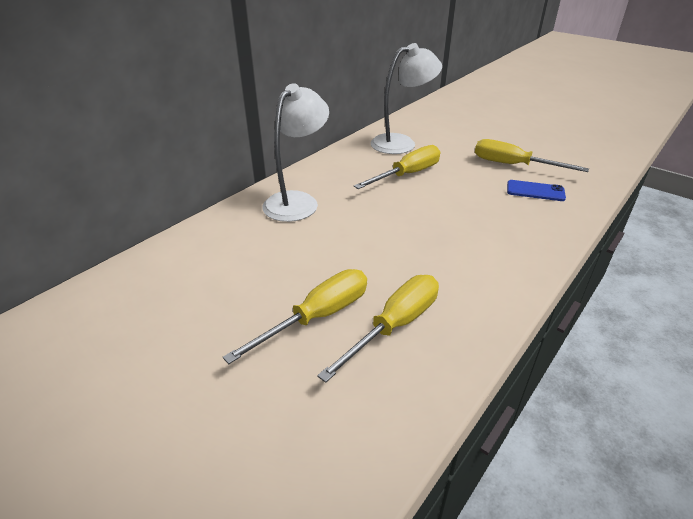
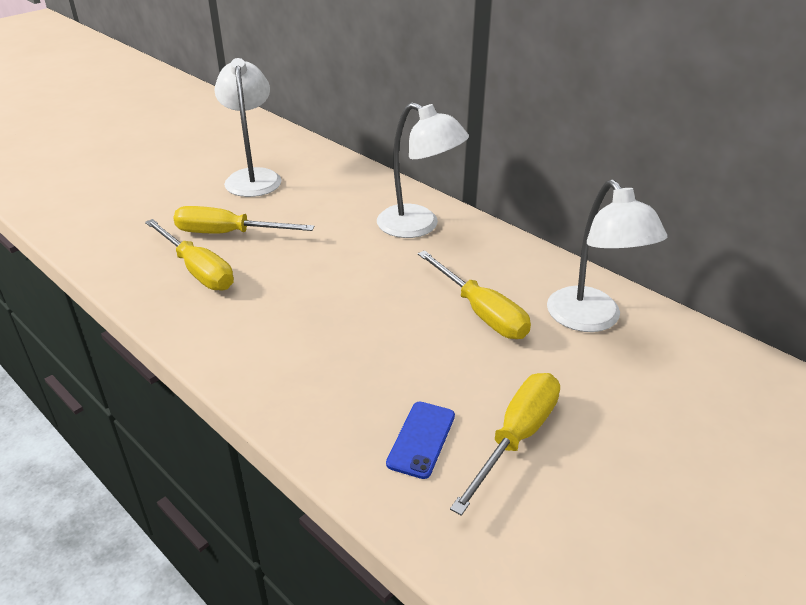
camera: 95 degrees right, 0 degrees up
(177, 321) = (253, 177): none -> white lamp
(318, 317) = (228, 233): yellow screwdriver -> yellow screwdriver turned 135 degrees clockwise

